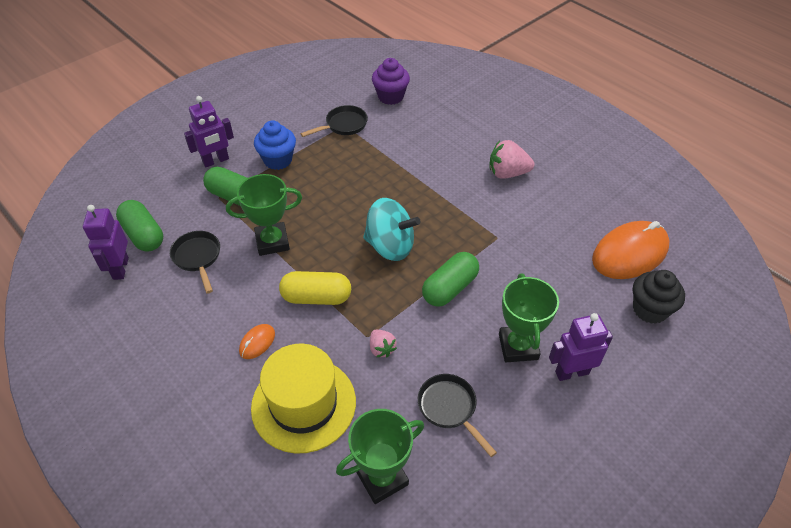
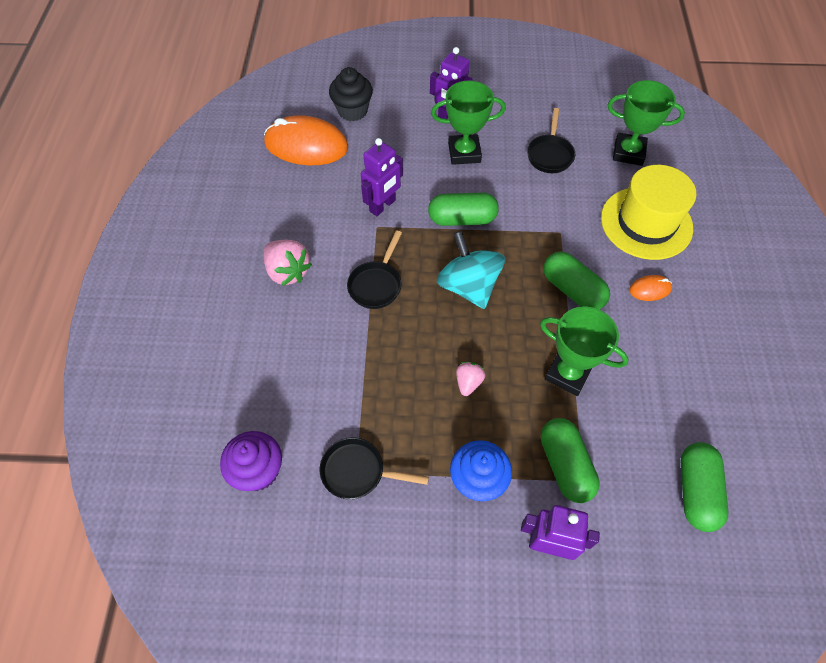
camera: 135 degrees left, 10 degrees up
(120, 268) = (740, 463): purple robot -> purple robot (383, 206)
(198, 258) = (652, 413): black pan -> black pan (376, 284)
(316, 297) = (572, 290): yellow capsule -> green capsule
(381, 349) = (558, 217): pink strawberry -> pink strawberry (468, 382)
(518, 346) = (464, 153): green trophy -> green trophy turned 45 degrees clockwise

